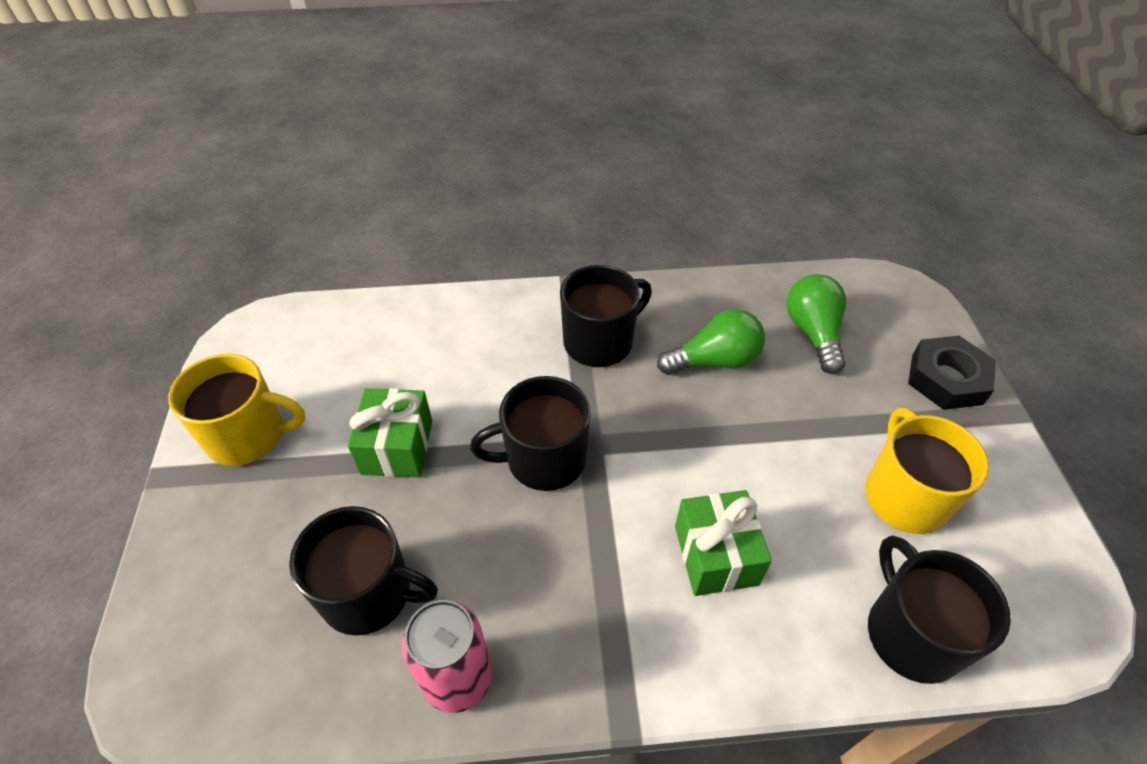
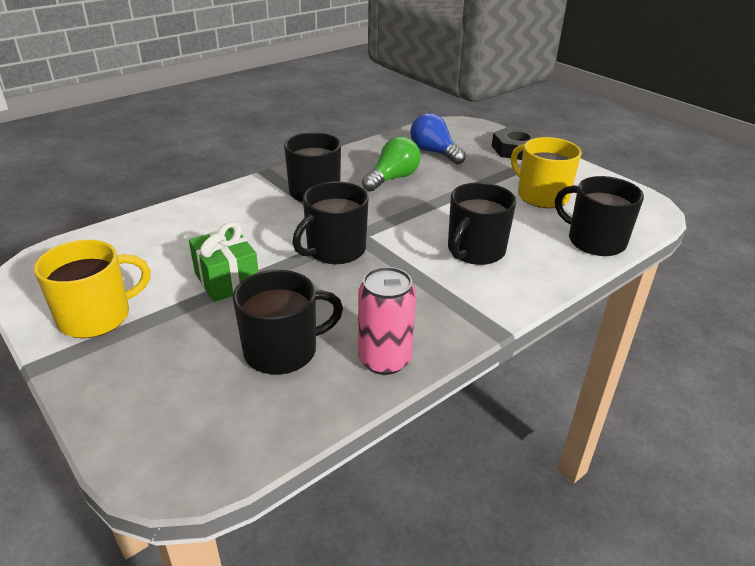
camera: 35 degrees left, 15 degrees down
(716, 555) = (475, 251): green gift -> black mug
(813, 333) = (434, 152): green light bulb -> blue light bulb

